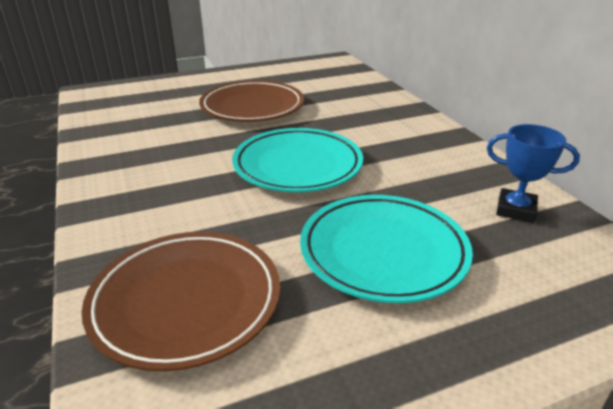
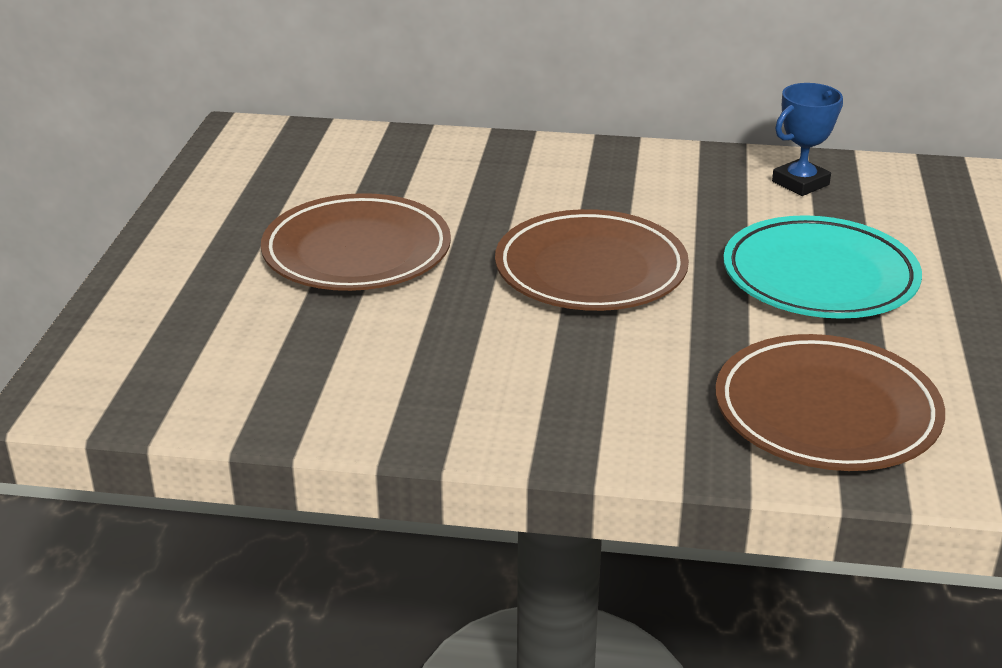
camera: 60 degrees left, 0 degrees up
(297, 165) = (590, 270): turquoise plate -> brown plate

